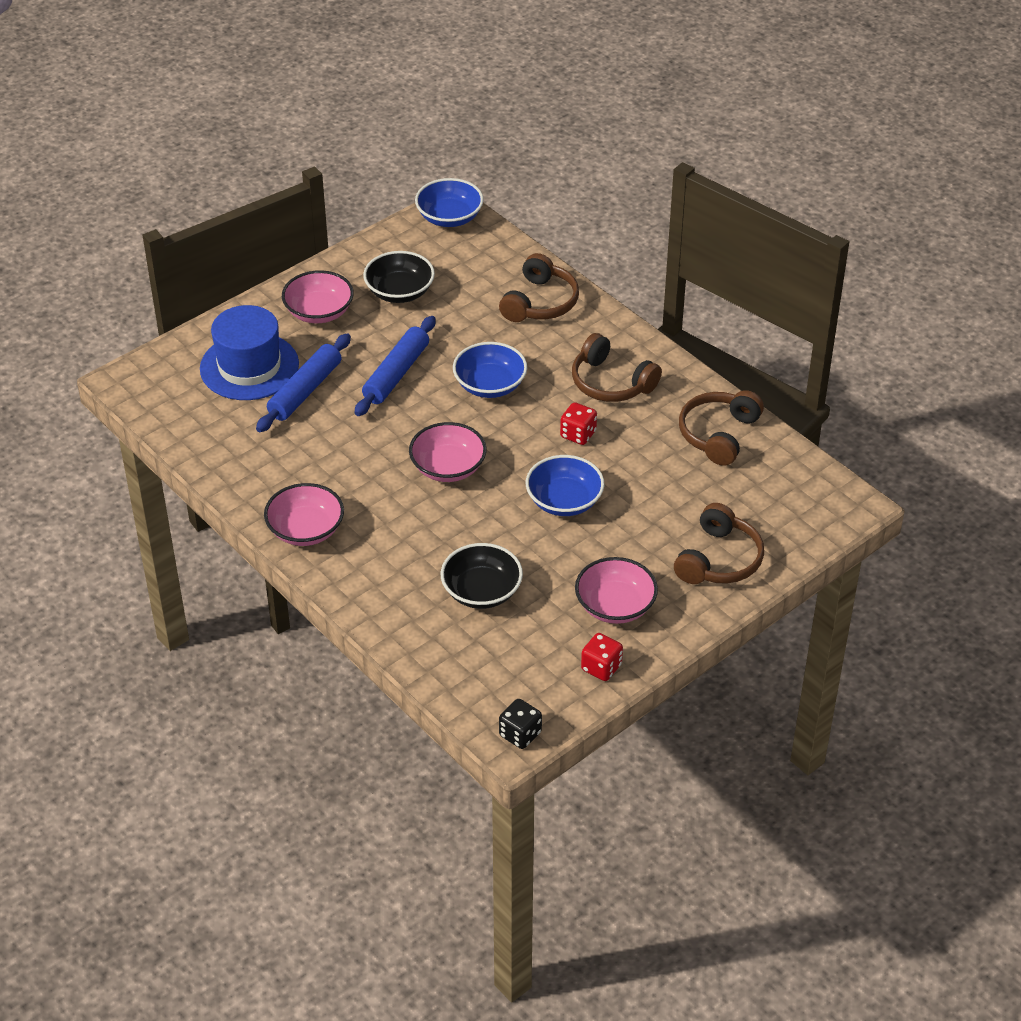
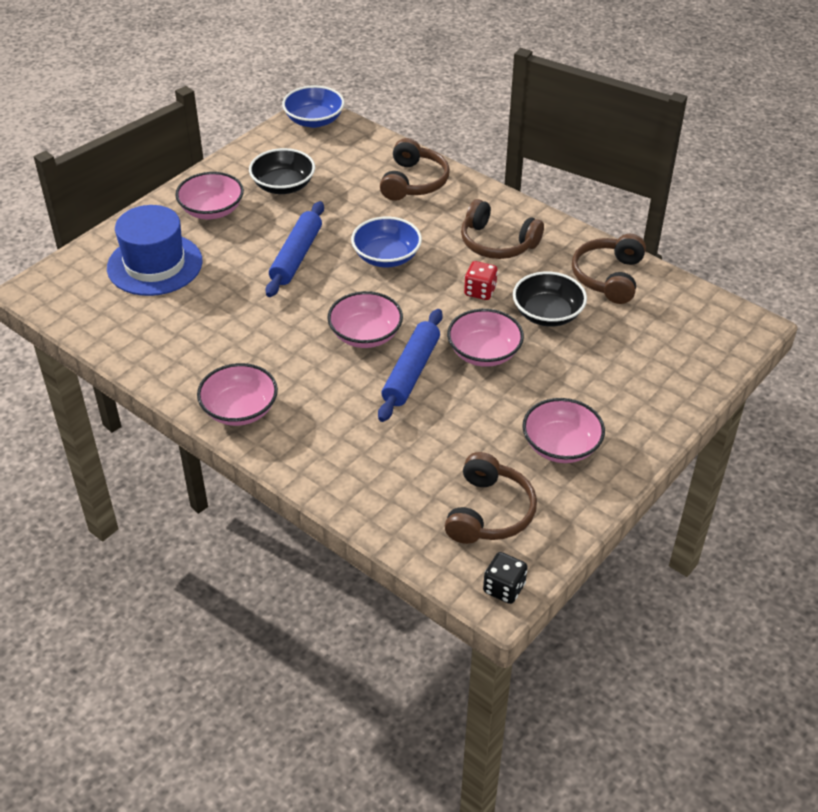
camera: 10 degrees left, 0 degrees up
(305, 391) = (213, 280): blue rolling pin -> blue rolling pin (411, 372)
(481, 591) = (427, 448): black bowl -> black bowl (547, 314)
(564, 501) = (484, 353): blue bowl -> pink bowl
(601, 667) = (565, 508): red dice -> none
(719, 560) = (645, 390): brown headphones -> brown headphones (489, 512)

